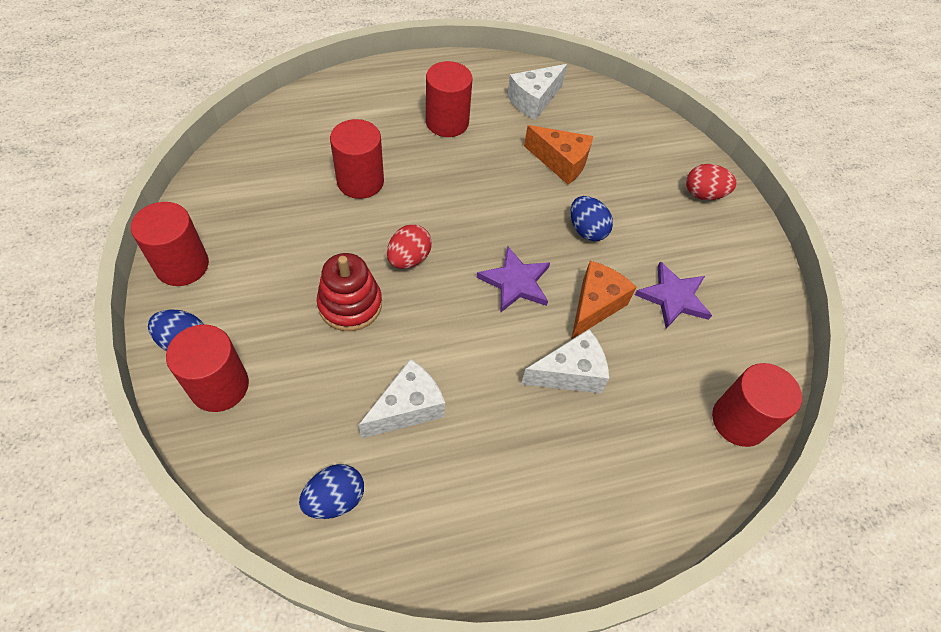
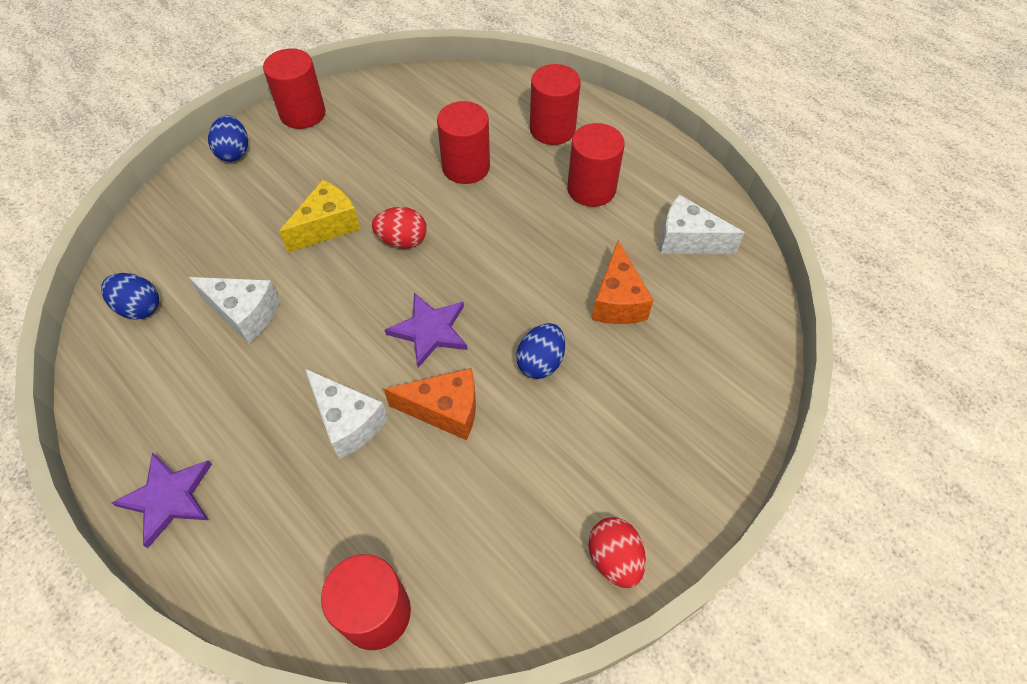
camera: 65 degrees right, 0 degrees up
(219, 386) = (207, 191): red cylinder -> red cylinder (552, 129)
(350, 304) = (327, 226): red stacking toy -> yellow cheese
(673, 297) = (505, 482): purple star -> purple star (168, 498)
(703, 194) = (688, 458): red egg -> red egg (614, 558)

